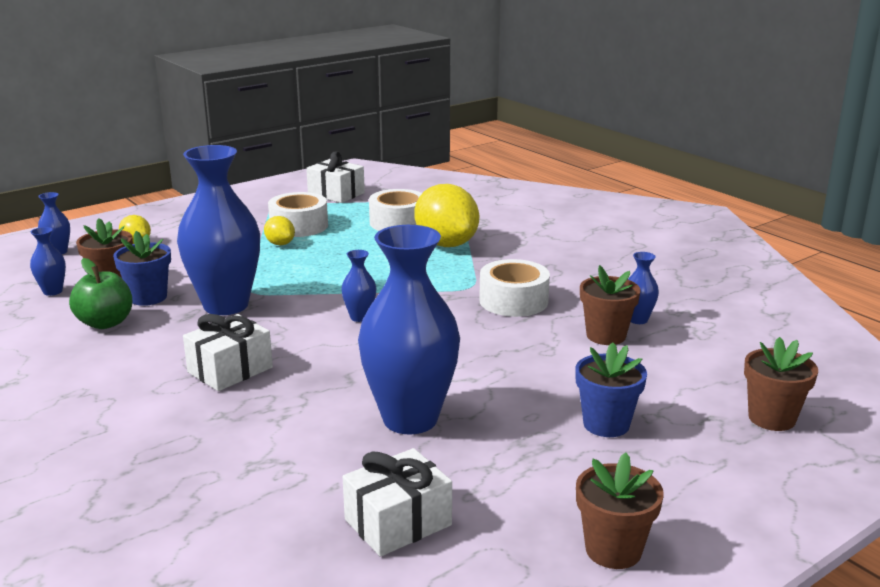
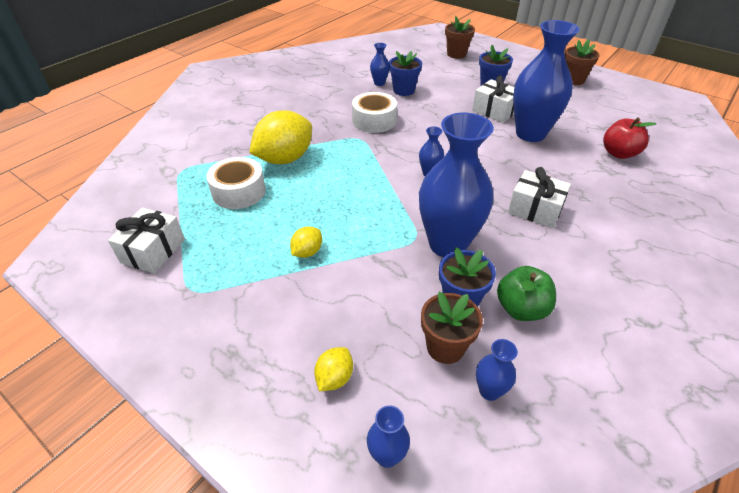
camera: 105 degrees left, 20 degrees up
(294, 494) = (619, 153): none -> red apple
(299, 226) = (257, 252): white tape -> none
(398, 522) = (607, 124): white gift -> white gift (494, 111)
(606, 336) = (404, 90): brown flower pot -> blue flower pot

